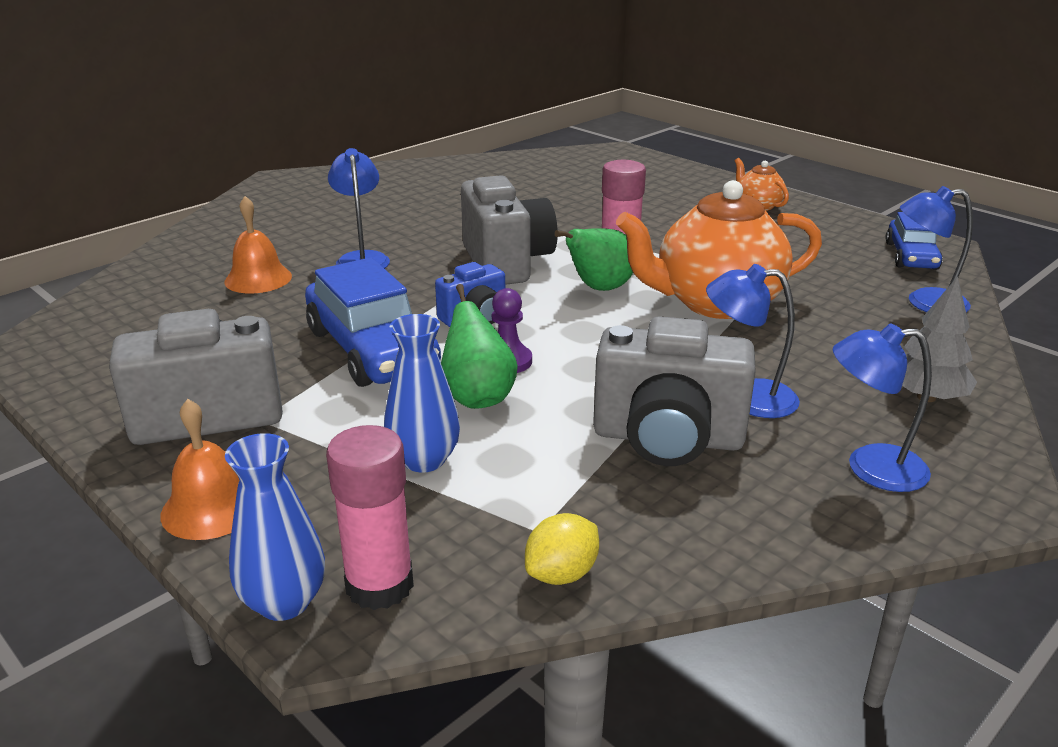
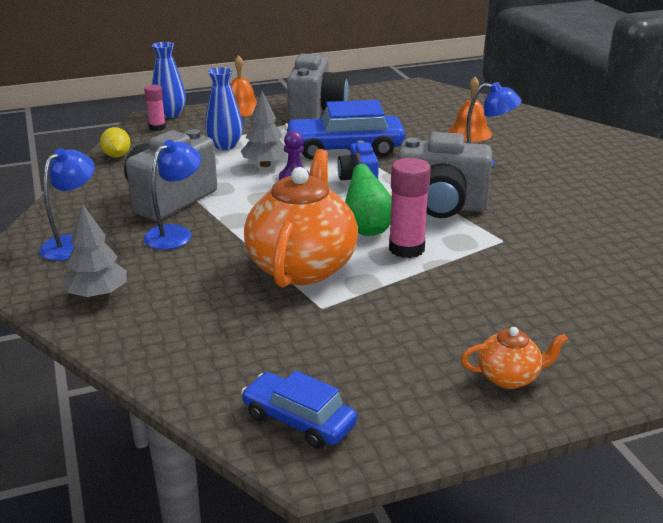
camera: 115 degrees right, 0 degrees up
(379, 585) = (157, 127): pink glue stick -> pink glue stick, size x0.61
(477, 397) = (265, 165): green pear -> grey tree
(925, 303) = (204, 369): blue lamp -> none

